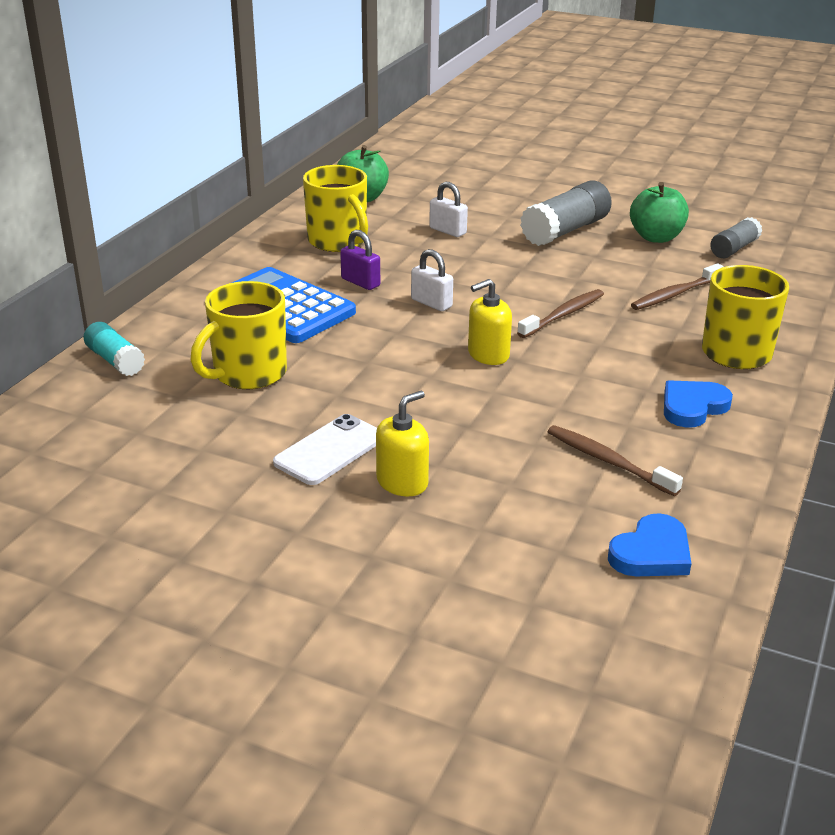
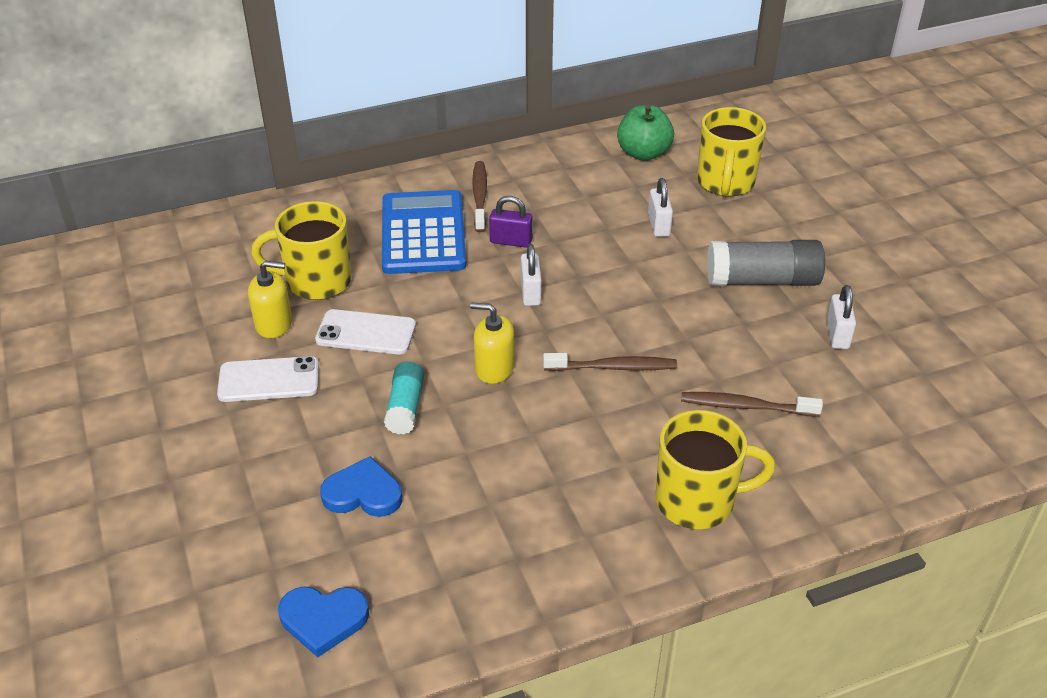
camera: 45 degrees right, 10 degrees up
(115, 361) = (260, 220): turquoise glue stick -> turquoise glue stick (405, 407)
(338, 242) = (556, 191): yellow mug -> yellow mug (725, 183)
(353, 383) = (366, 333): none -> white phone
(360, 282) = (511, 241): purple padlock -> purple padlock turned 75 degrees counterclockwise
(402, 482) = (270, 438): yellow soap dispenser -> yellow soap dispenser (274, 324)
(608, 461) = (421, 523): brown toothbrush -> brown toothbrush (480, 196)
(656, 237) = (837, 335): green apple -> white padlock
(692, 407) = (565, 524): blue heart -> blue heart (363, 493)
(734, 249) = (895, 392): grey glue stick -> none

